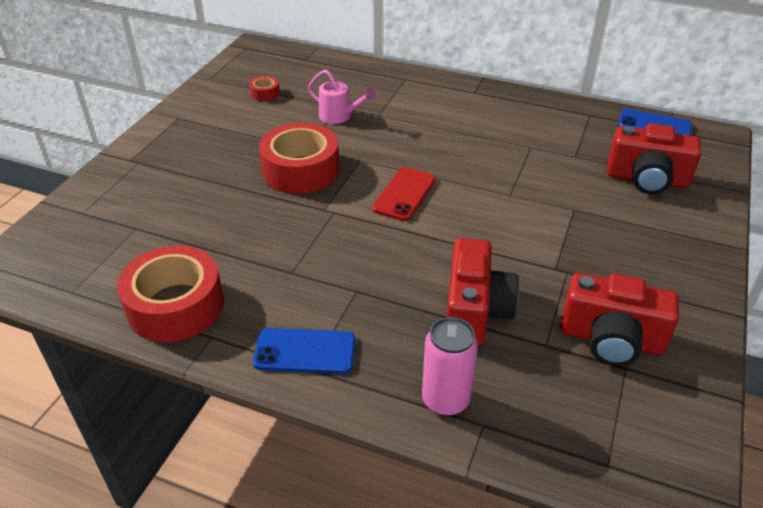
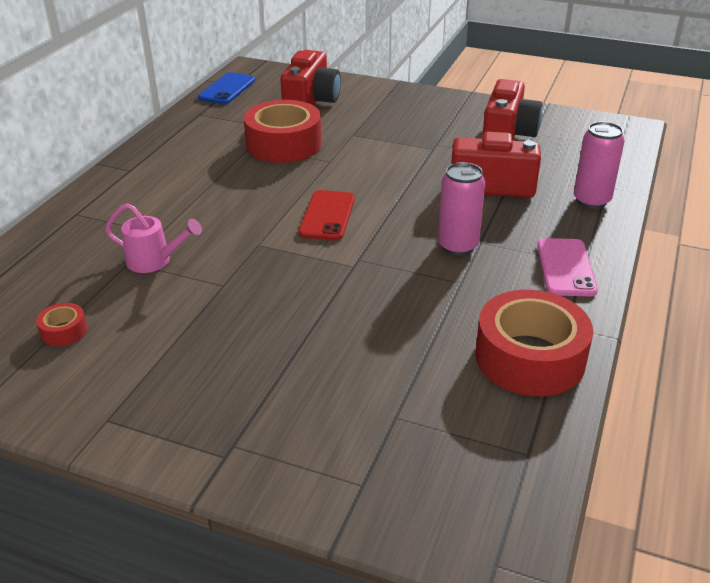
camera: 90 degrees left, 5 degrees down
(301, 170) = (274, 286): red tape -> red tape (284, 144)
(305, 351) = (566, 267): blue phone -> pink phone
(339, 116) = (155, 261): pink watering can -> pink watering can turned 75 degrees clockwise
(350, 274) = (457, 246): none -> pink can
(404, 194) = (327, 216): red phone -> red phone turned 75 degrees clockwise

